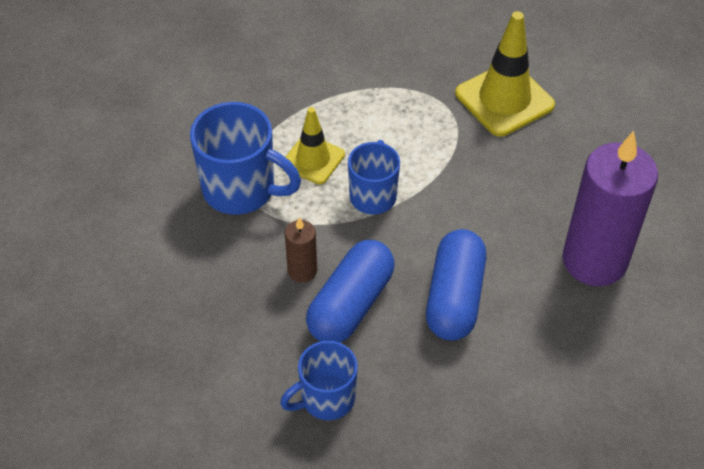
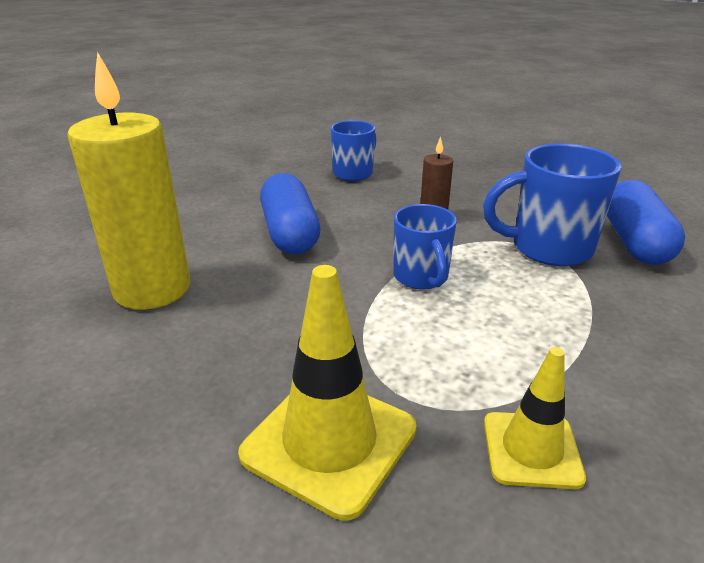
camera: 155 degrees right, 20 degrees down
(313, 159) = (514, 288): yellow traffic cone -> yellow traffic cone (531, 449)
(350, 304) = (376, 211): blue capsule -> blue capsule (634, 242)
(594, 260) = (152, 289): purple candle -> yellow candle

